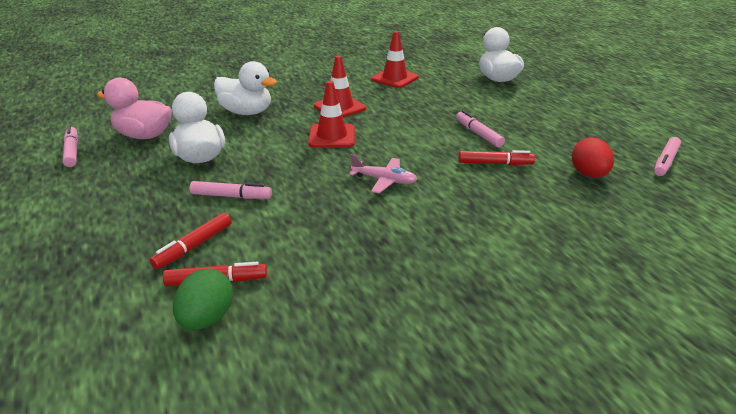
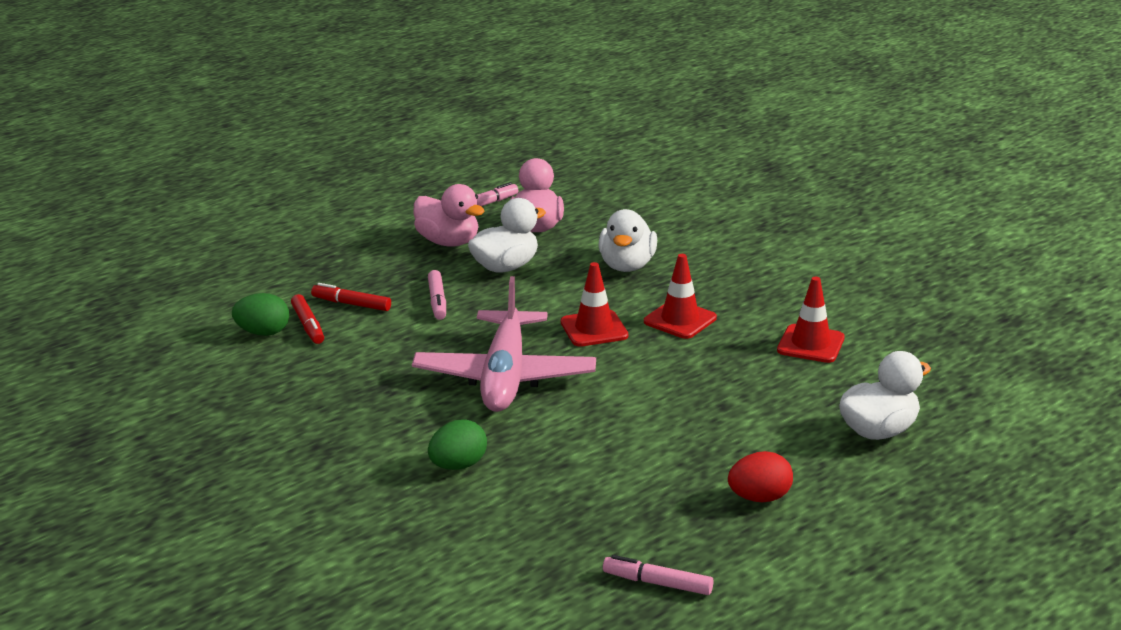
camera: 75 degrees right, 5 degrees down
(123, 177) = (448, 242): none -> pink duck
(384, 180) = (505, 377): pink plane -> pink plane, size x2.29
(478, 134) = (660, 427): pink marker -> none
(495, 163) = (581, 445): red marker -> none
(517, 219) = (458, 465): none -> green egg
(588, 174) = (586, 515): red egg -> red egg (759, 498)

